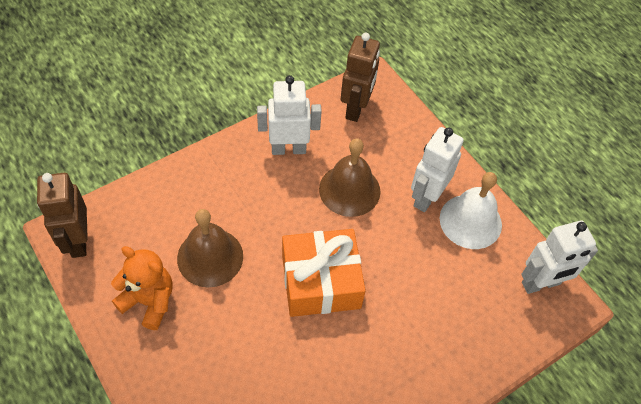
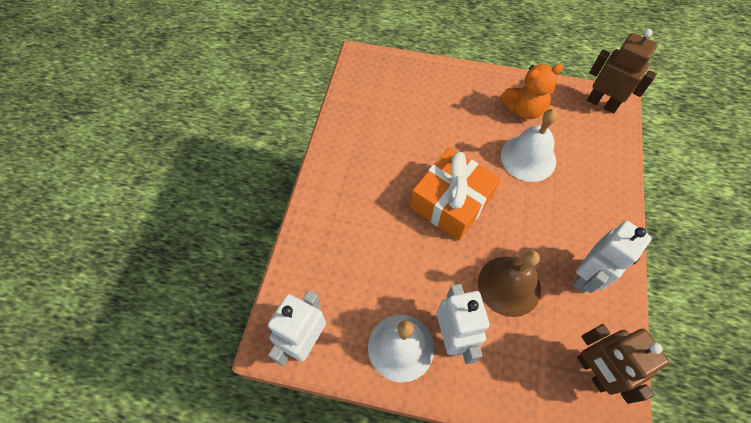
camera: 140 degrees right, 5 degrees up
(210, 257) = (528, 158): brown bell -> white bell

